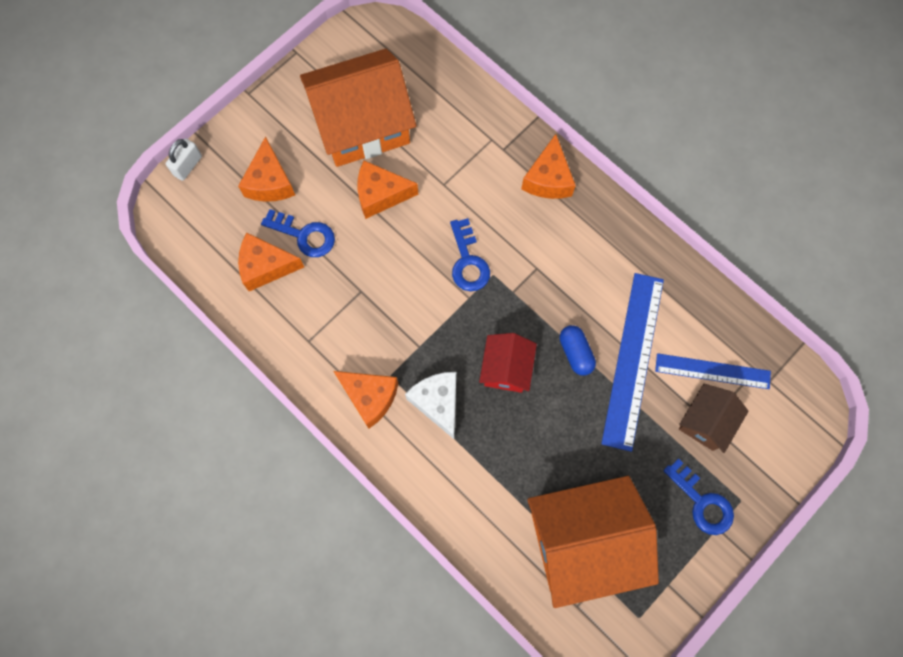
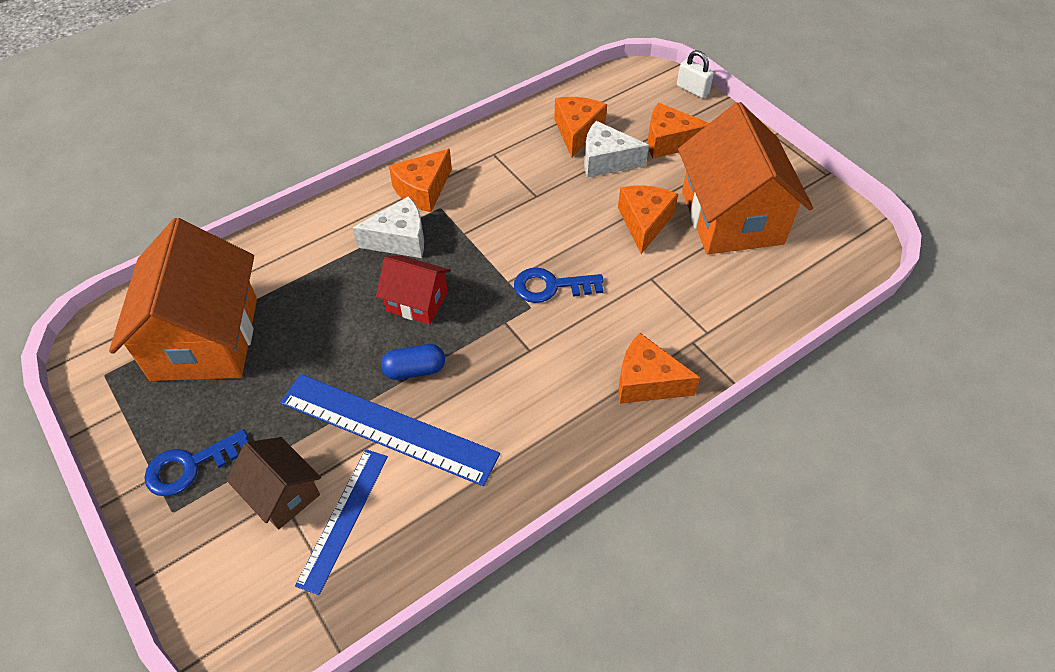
camera: 100 degrees right, 20 degrees down
(304, 235) = (606, 161): blue key -> white cheese

